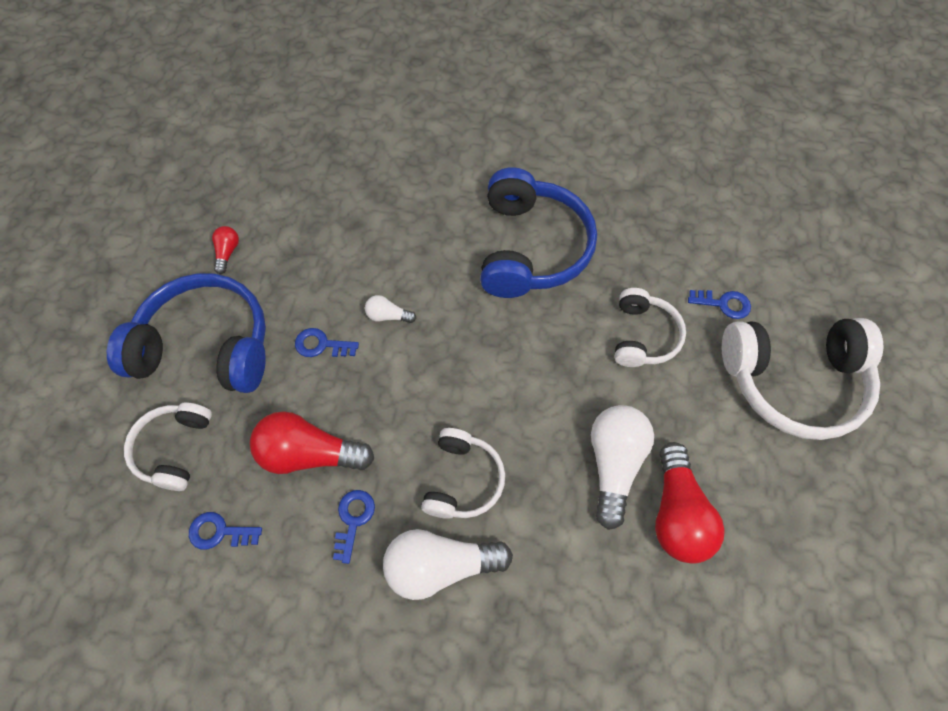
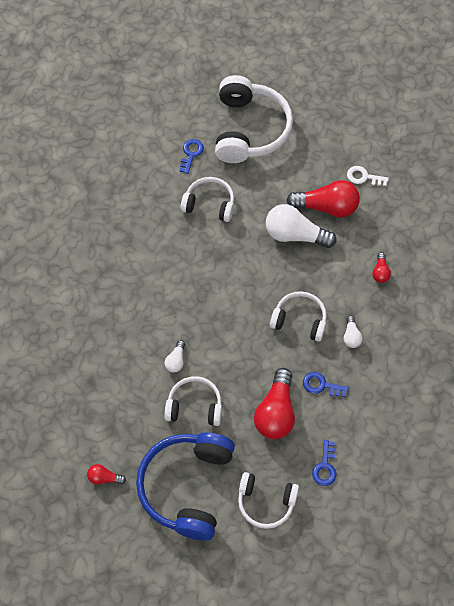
camera: 85 degrees left, 0 degrees up
(321, 345) = (194, 406): blue key -> white headphones
(440, 565) = (351, 336): white light bulb -> white light bulb, size x0.48
(531, 248) = (131, 262): blue headphones -> none
(566, 614) = (380, 272): none -> red light bulb
(753, 577) = (363, 177): none -> white key

